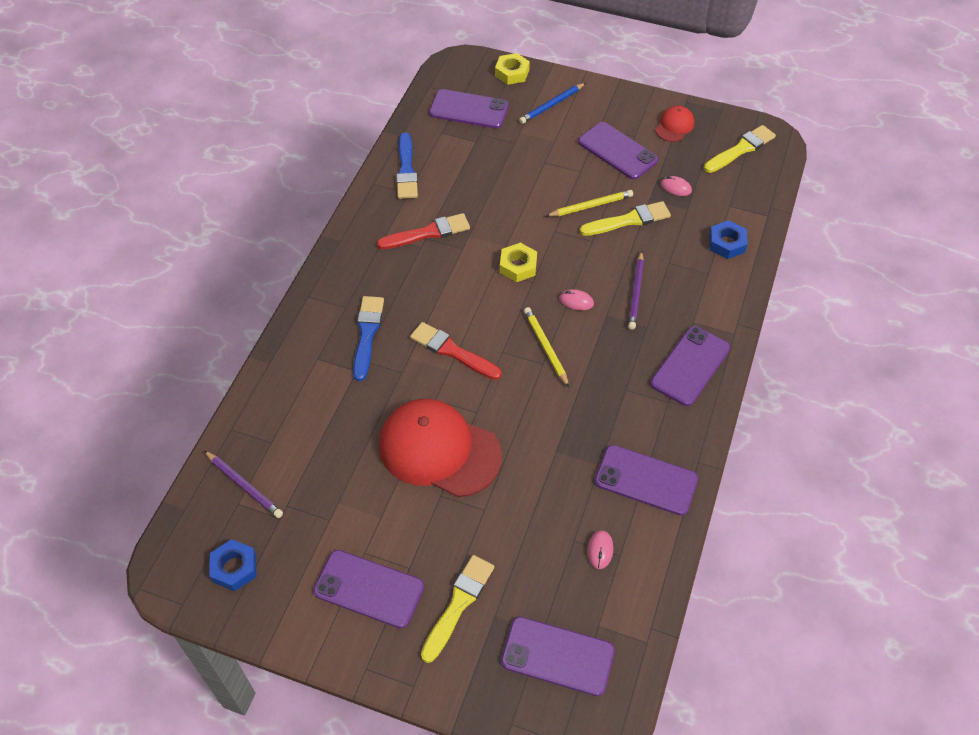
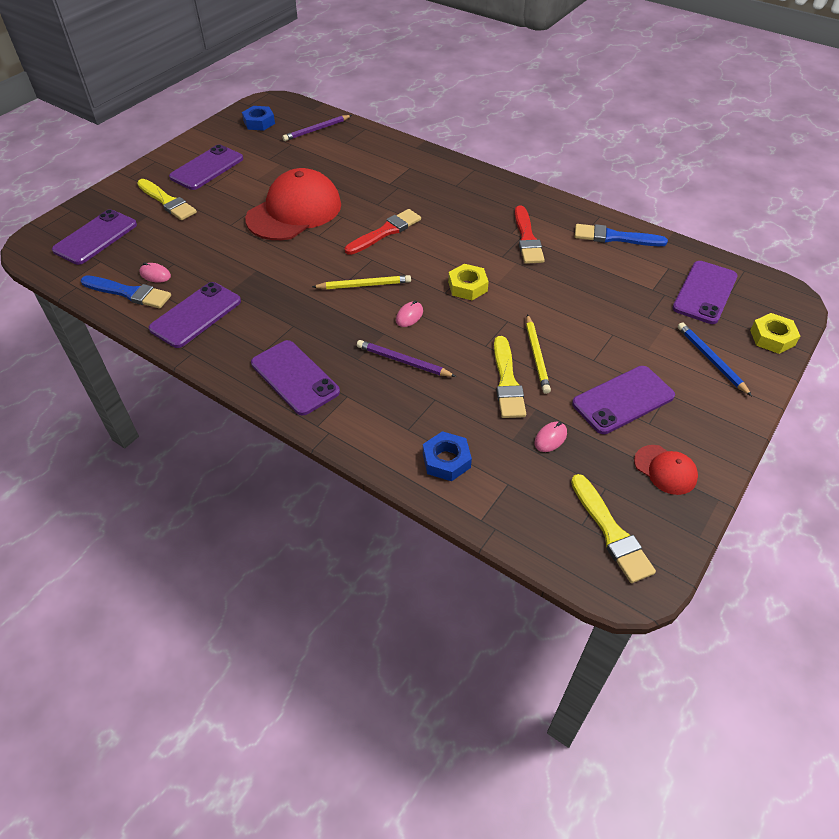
camera: 105 degrees right, 5 degrees down
(367, 334) = (423, 192): blue brush -> blue brush (129, 293)

